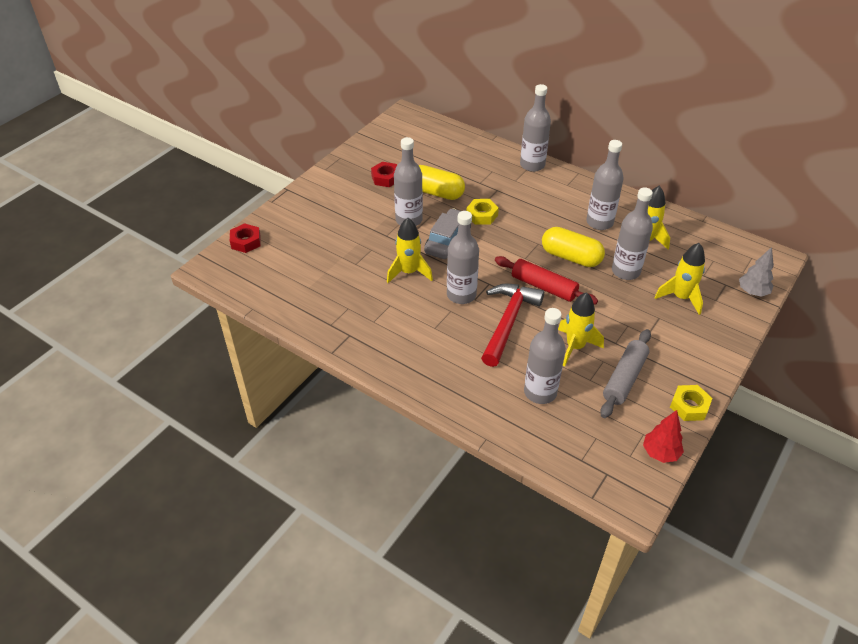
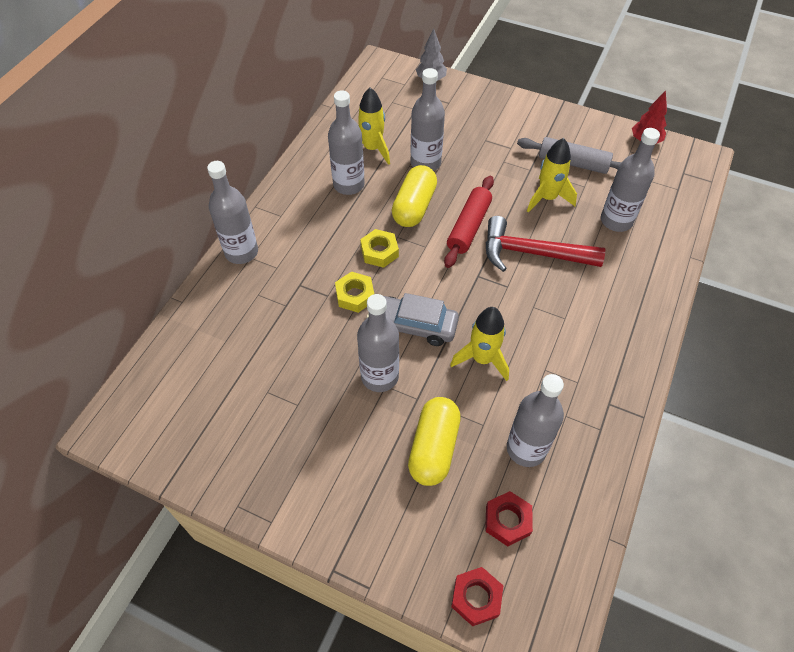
camera: 100 degrees left, 10 degrees up
(385, 178) = (287, 424): red nut -> red nut (507, 520)
(436, 192) = (314, 353): yellow capsule -> yellow capsule (433, 448)
(461, 295) = (505, 299): grey bottle -> grey bottle (526, 449)
(681, 297) = (453, 125): yellow rocket -> none
(689, 406) = (586, 123): yellow nut -> yellow nut (379, 252)

